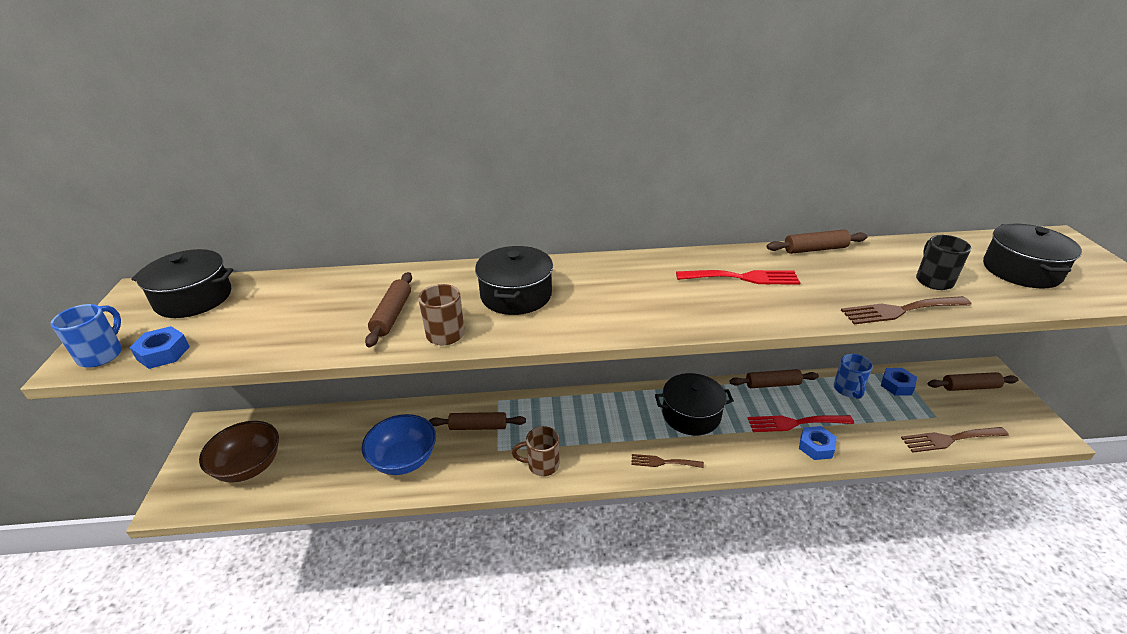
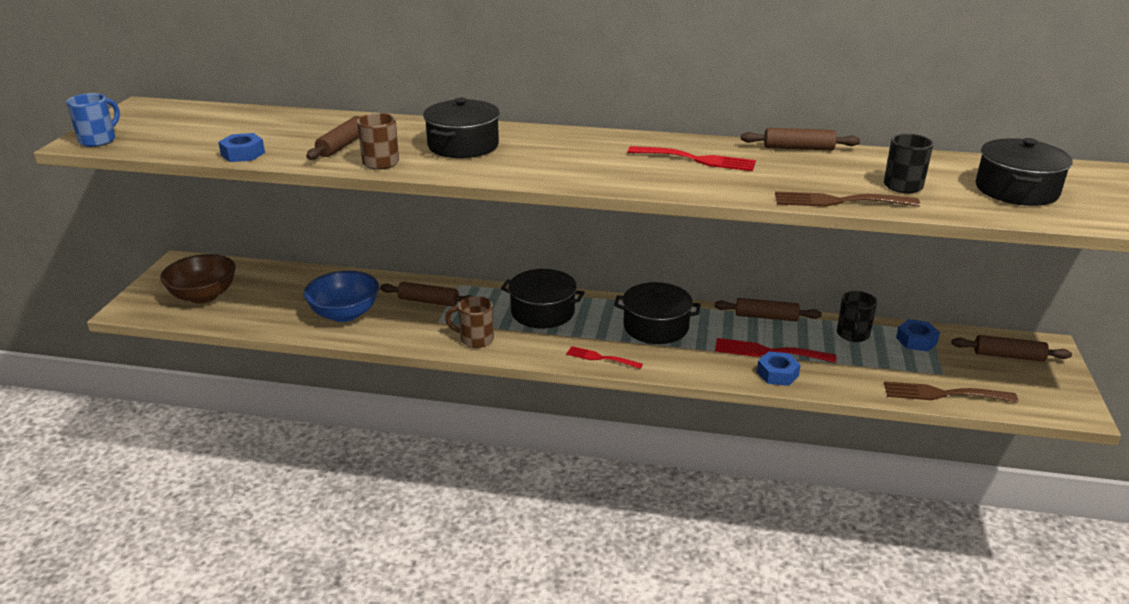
camera: 15 degrees right, 5 degrees down
(163, 353) = (145, 145): blue nut -> blue nut (243, 154)
(193, 298) = (183, 115): black pot -> black pot (542, 312)
(663, 462) = (600, 358): brown fork -> red fork
(848, 390) = (852, 335): blue mug -> black mug

